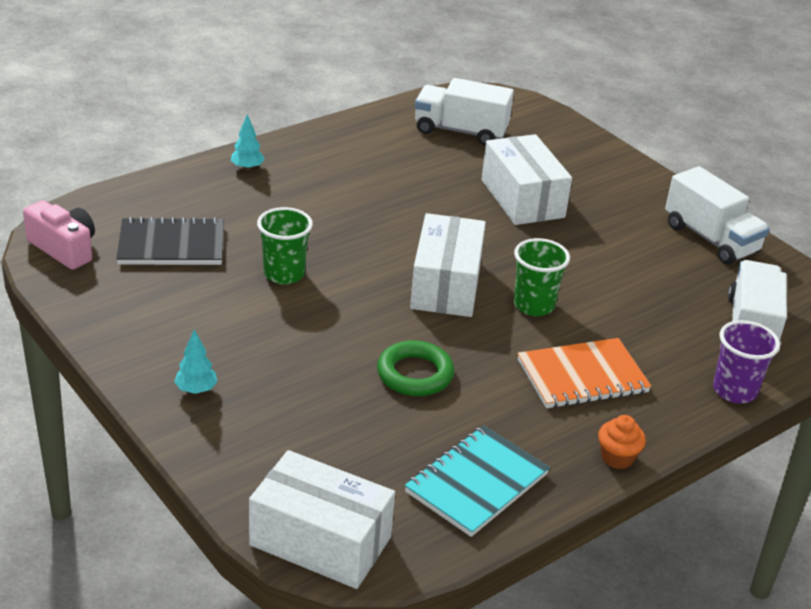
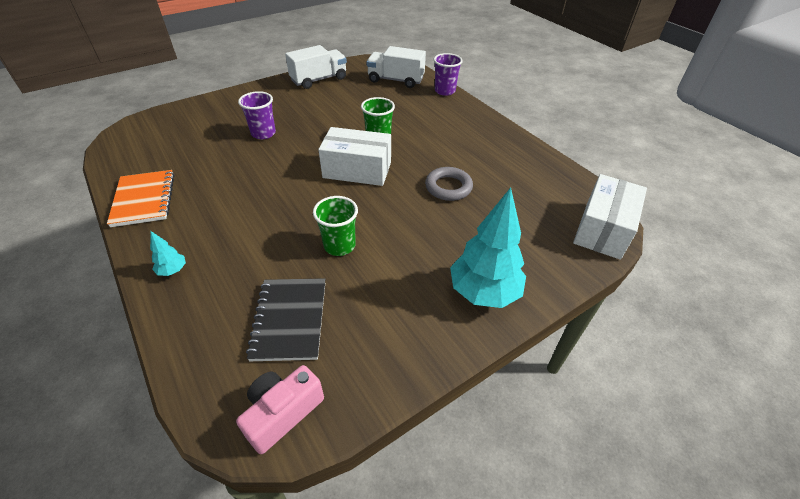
camera: 85 degrees left, 10 degrees up
(196, 390) = (483, 292): turquoise tree -> turquoise tree, size x2.31
(415, 374) = (448, 187): green ring -> grey ring
(460, 131) = (165, 151): white truck -> none
(476, 483) = (535, 170): turquoise notebook -> none
(522, 198) = (263, 133): white box -> purple cup
(582, 376) = (441, 130): orange notebook -> orange notebook (144, 199)
(617, 457) = (501, 127): orange cupcake -> none

